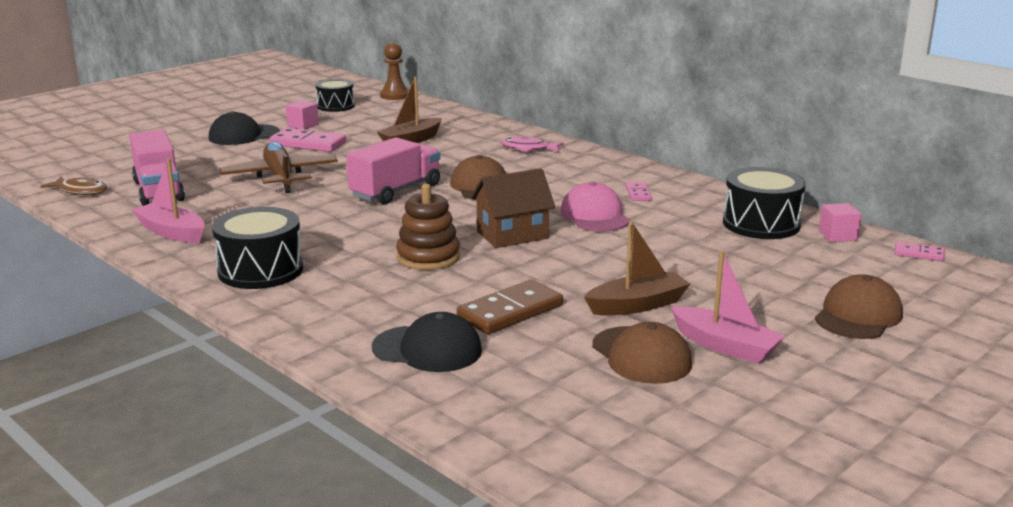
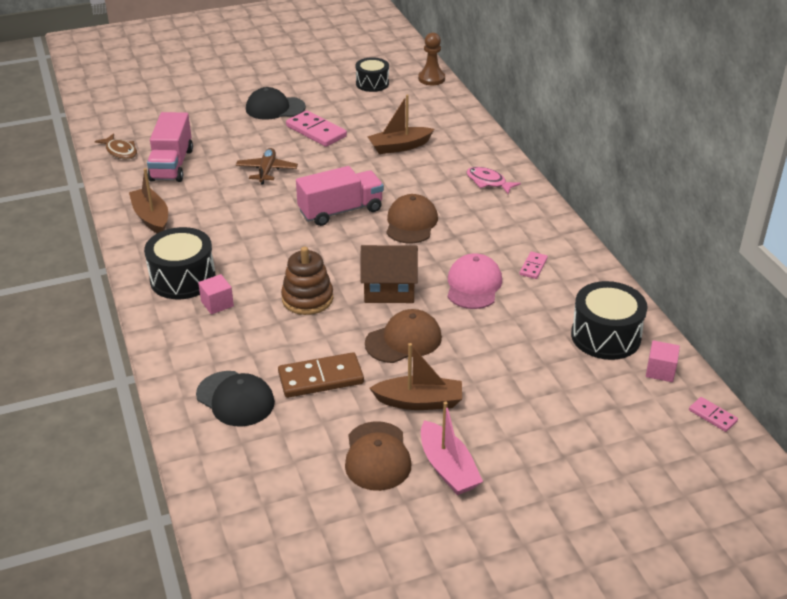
camera: 25 degrees right, 15 degrees up
(172, 232) = (151, 218): pink boat -> brown boat
(280, 177) = (267, 171): brown plane -> brown plane, size x0.64
(303, 125) = (328, 105): pink cube -> pink cube (217, 304)
(858, 315) = (585, 471): brown cap -> brown cap (404, 340)

